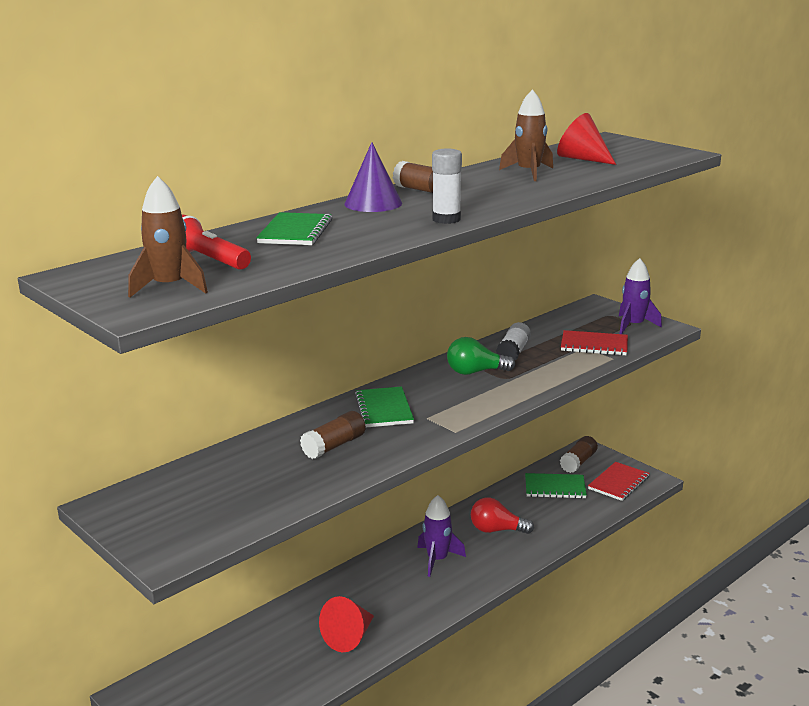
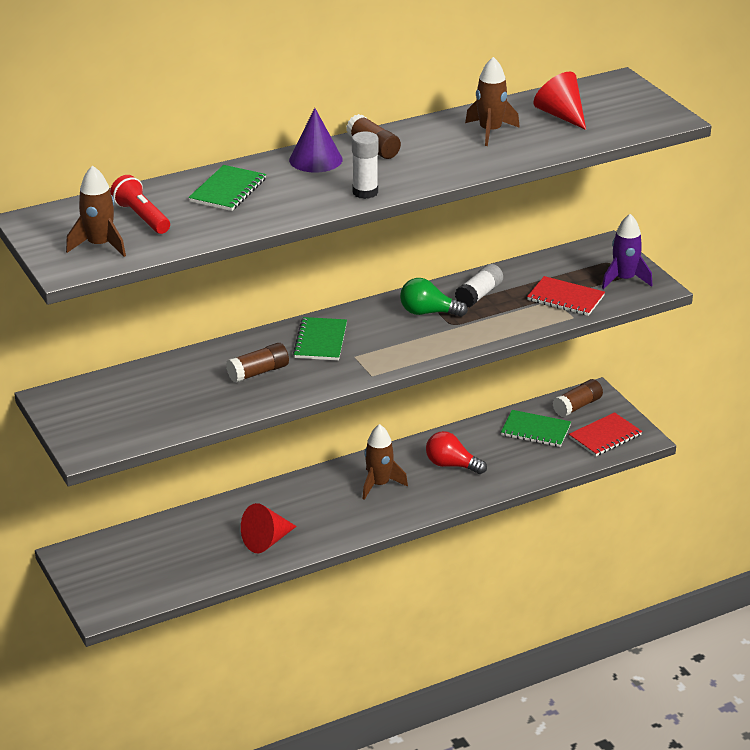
camera: 15 degrees right, 10 degrees up
(437, 559) = (379, 484): purple rocket -> brown rocket

